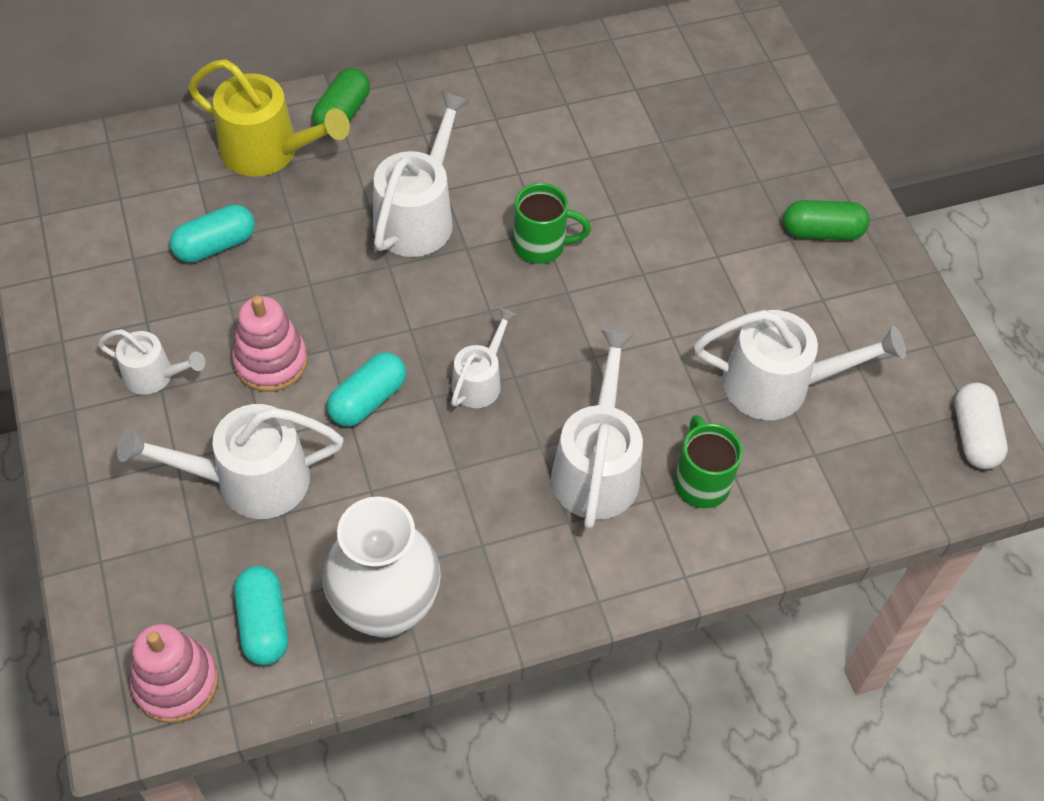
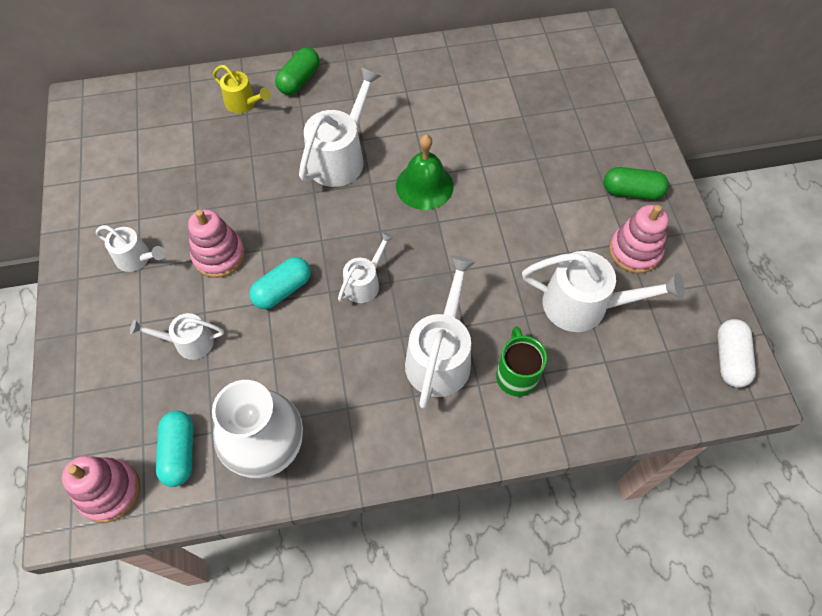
camera: 10 degrees right, 5 degrees up
(215, 245) = (195, 167): turquoise capsule -> none
(249, 481) = (188, 342): white watering can -> white watering can, size x0.57
(268, 151) = (244, 103): yellow watering can -> yellow watering can, size x0.57
(541, 245) = (424, 186): green mug -> green bell
(835, 309) = (634, 251): none -> pink stacking toy

